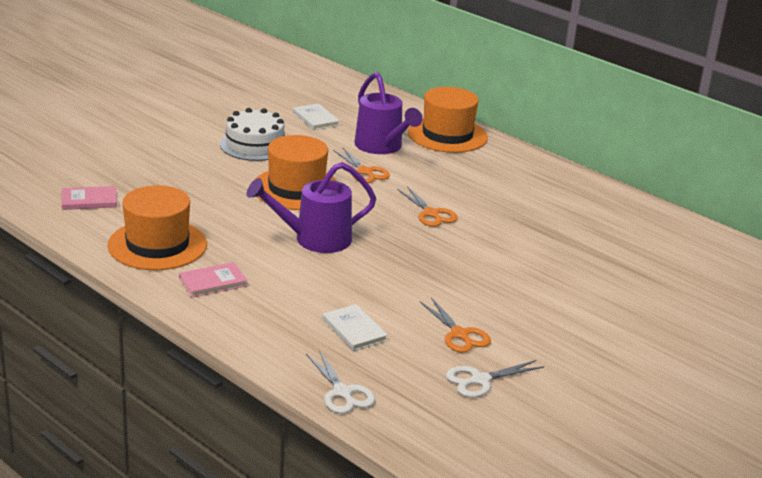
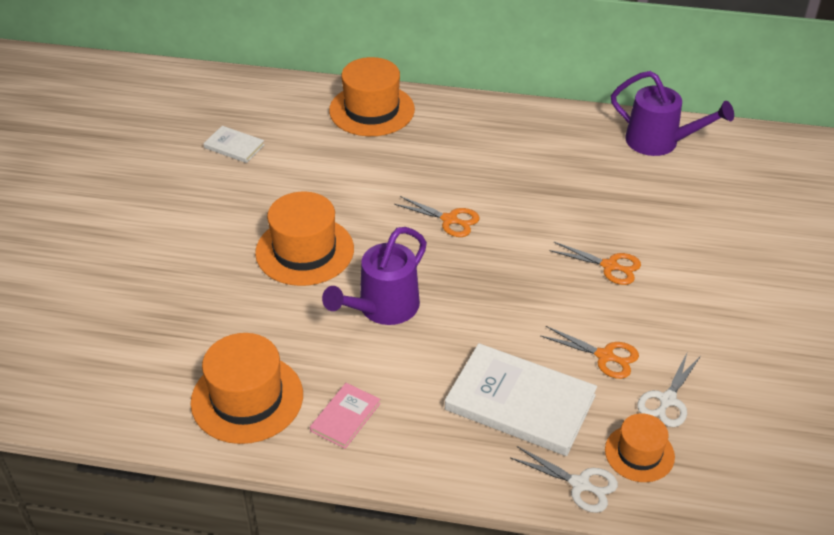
camera: 30 degrees left, 15 degrees up
(89, 200) = (119, 376): pink book -> none
(255, 145) = (210, 211): white cake -> none
(354, 330) = (520, 403): white book -> white book, size x2.02
(365, 172) = (344, 195): orange scissors -> orange scissors (609, 266)
(382, 147) = (330, 155): purple watering can -> purple watering can (660, 142)
(415, 398) = (639, 453): none -> orange hat

